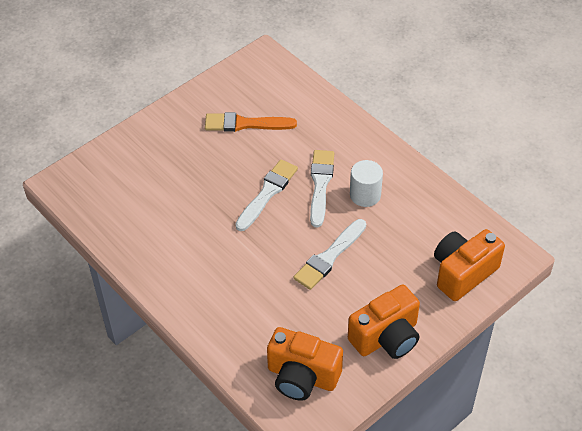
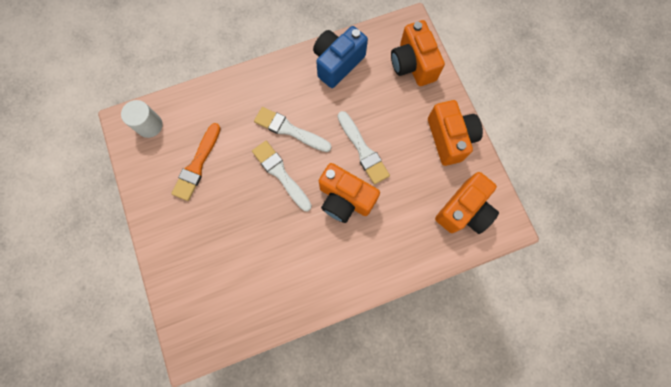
camera: 70 degrees left, 25 degrees up
(264, 258) = (345, 199): none -> orange camera
(365, 195) = (314, 101): white cylinder -> white cylinder (149, 125)
(423, 201) = (337, 63): none -> blue camera

